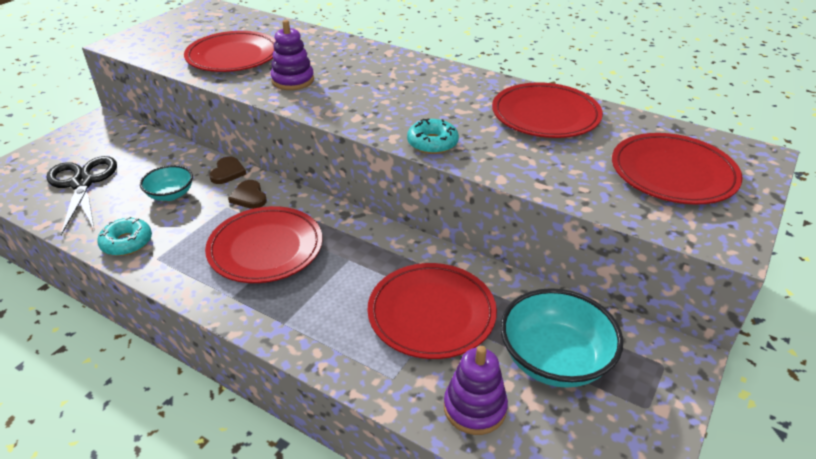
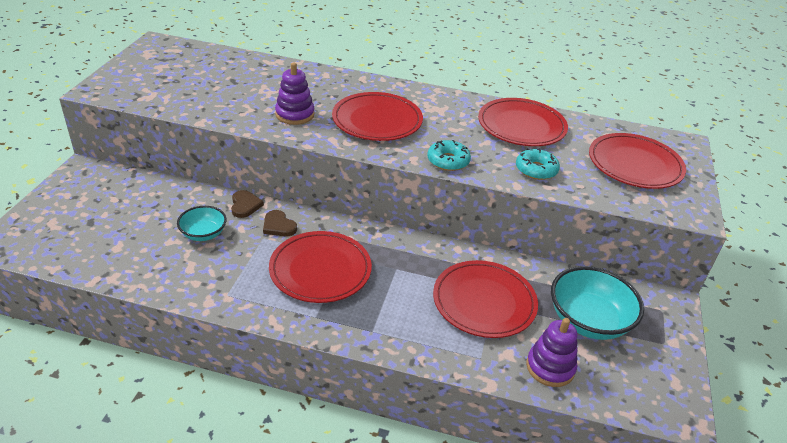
camera: 20 degrees left, 0 degrees up
(82, 183) = (107, 235): black scissors -> none
(127, 243) = (190, 285): turquoise donut -> turquoise donut (536, 170)
(233, 56) = (223, 95): red plate -> red plate (377, 121)

